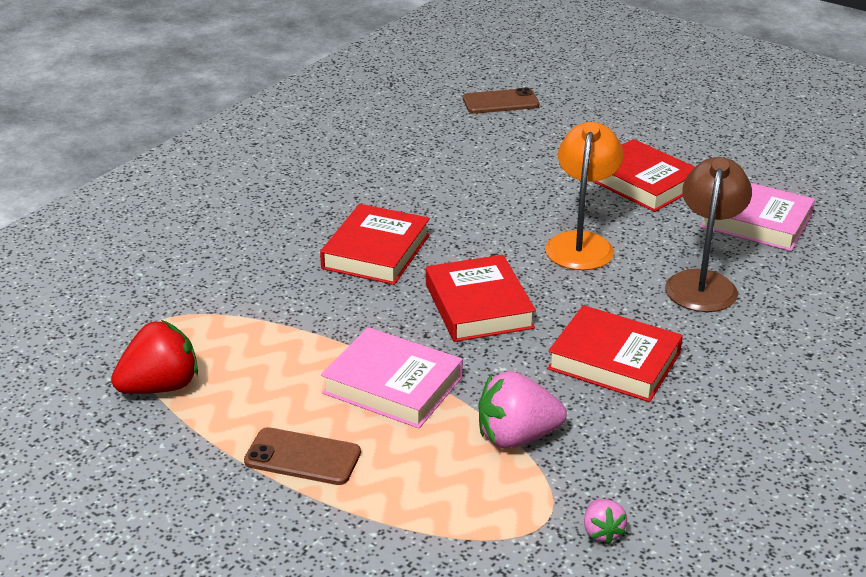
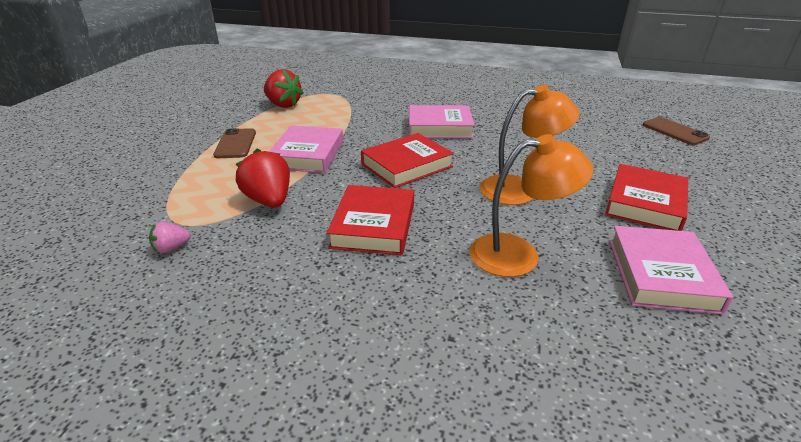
camera: 70 degrees right, 0 degrees up
(376, 252) = (439, 127): red book -> pink book
(516, 437) = (269, 200): pink strawberry -> red strawberry
(703, 283) = (518, 254): brown lamp -> orange lamp

